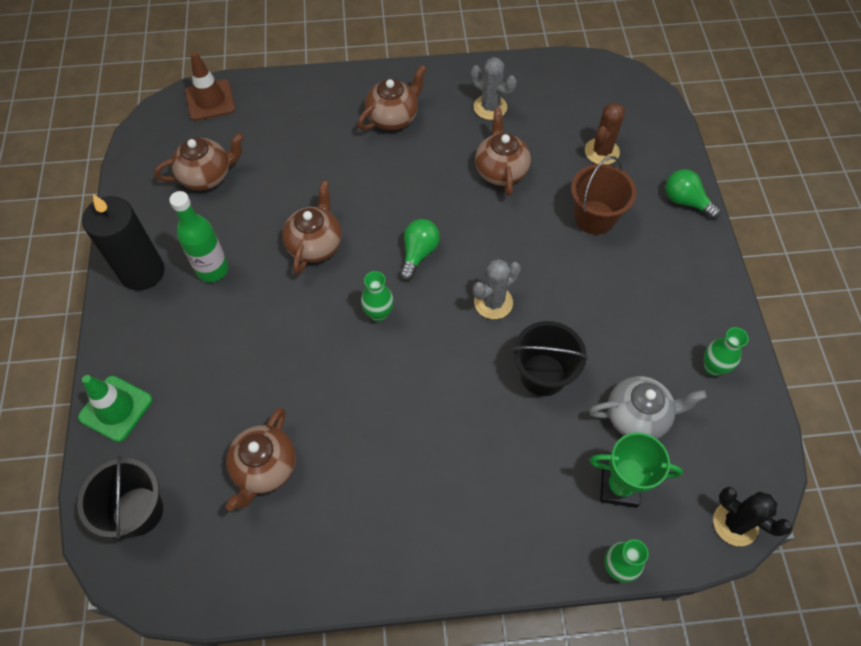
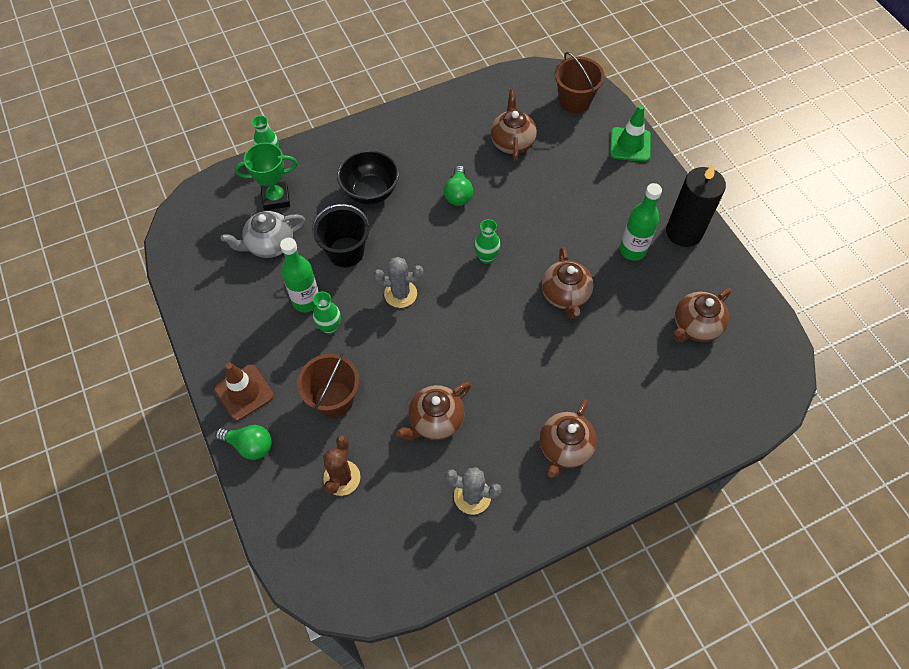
camera: 160 degrees right, 0 degrees up
(138, 511) = (574, 101): black bucket -> brown bucket
(210, 100) = (752, 406): brown traffic cone -> brown traffic cone (244, 392)
(418, 253) = (477, 315): green light bulb -> green light bulb (458, 194)
(487, 452) = (370, 192): none -> black bowl
(493, 302) = (400, 294): grey cactus -> grey cactus turned 60 degrees clockwise
(500, 170) = (435, 421): brown teapot -> brown teapot turned 75 degrees clockwise
(603, 327) = (306, 301): none -> green bottle
(713, 367) = (215, 296): green vase -> green vase (330, 327)
(735, 523) = (195, 200): black cactus -> none

